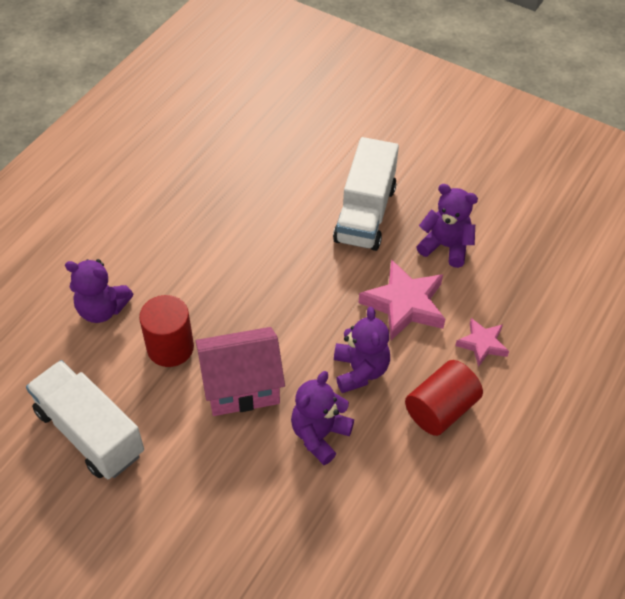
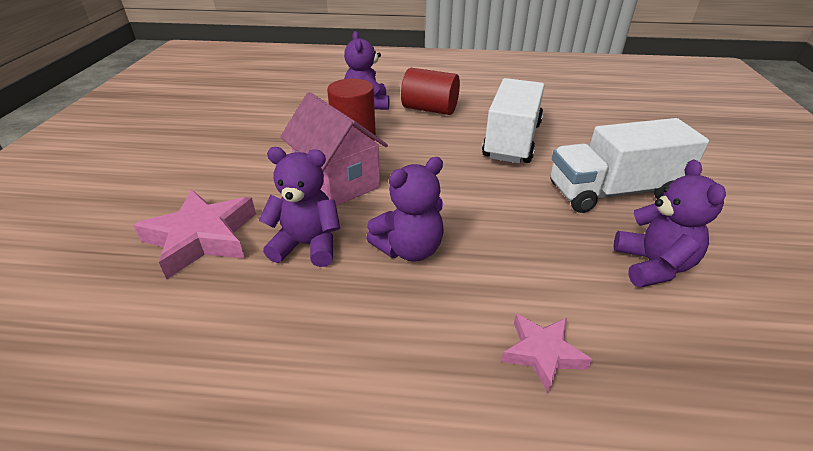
camera: 65 degrees right, 15 degrees down
(90, 432) = (253, 130): white truck -> white truck (512, 141)
(404, 304) = (530, 256): pink star -> pink star (202, 238)
(440, 409) = (402, 340): red cylinder -> red cylinder (430, 109)

